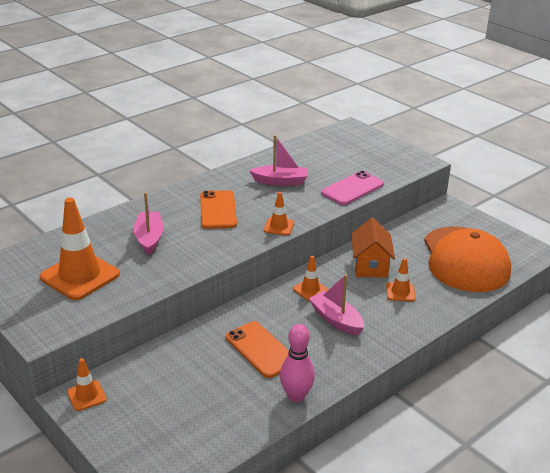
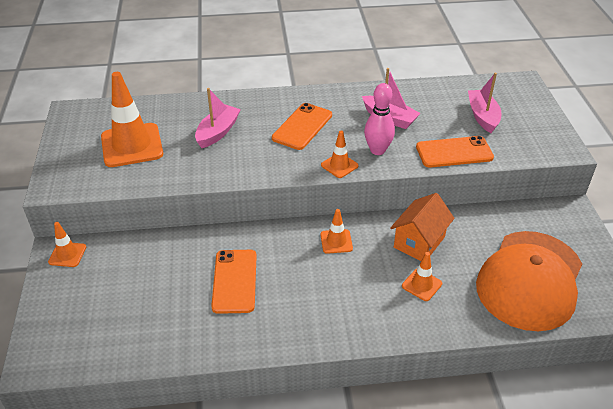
camera: 35 degrees right, 10 degrees up
(296, 396) = (219, 343): pink bowling pin -> pink bowling pin (377, 150)
(336, 320) = (329, 284): pink boat -> pink boat (482, 116)
(352, 188) = (454, 152): pink phone -> orange phone

